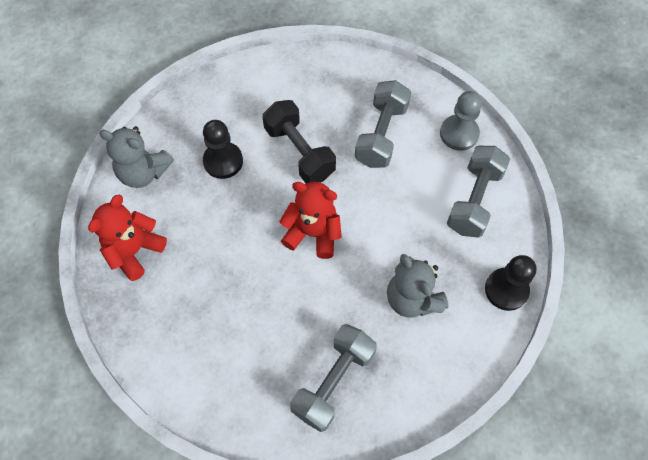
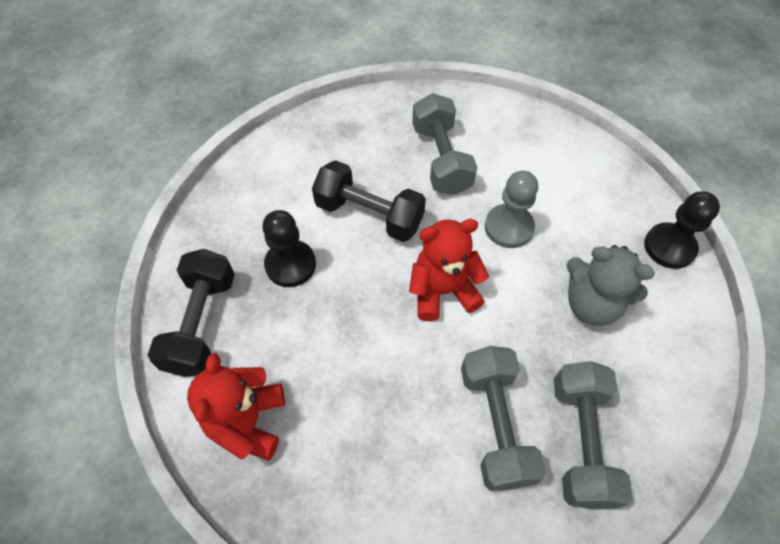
camera: 30 degrees left, 5 degrees down
(143, 172) = (202, 323): grey teddy bear -> black dumbbell
(459, 134) = (514, 124): grey pawn -> grey pawn (508, 227)
(474, 200) = (575, 178): grey dumbbell -> grey dumbbell (495, 424)

